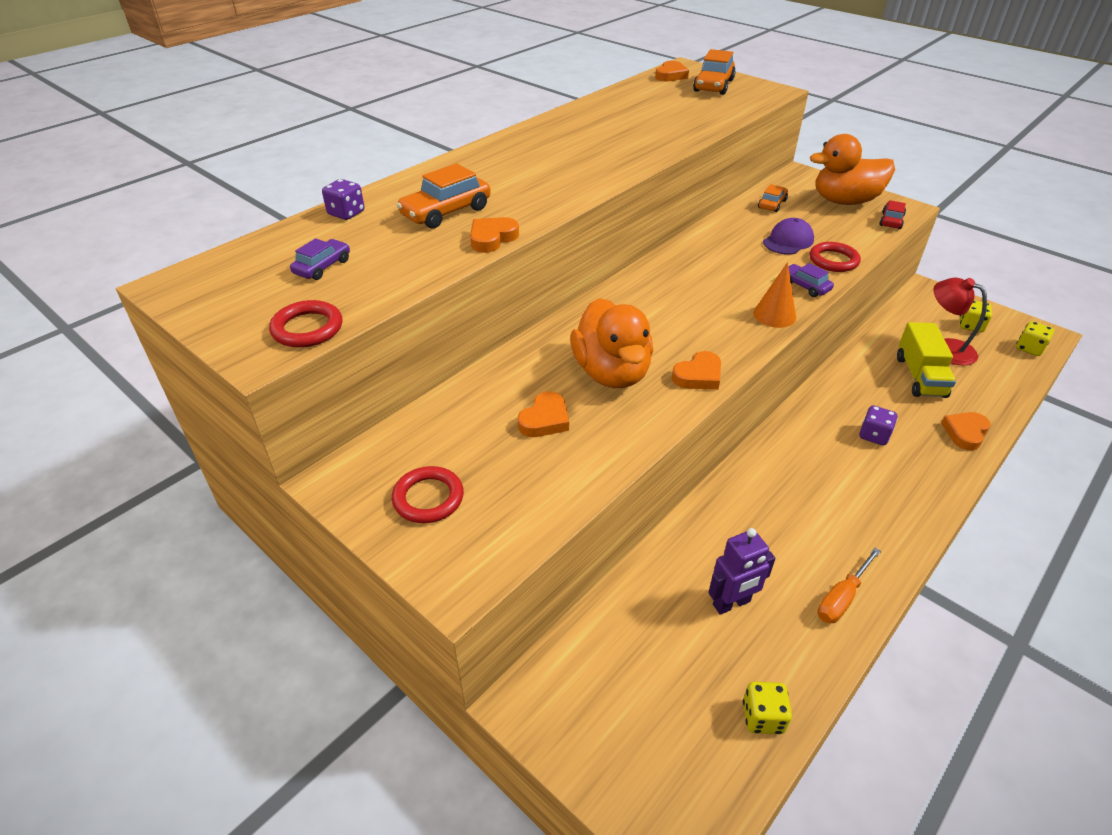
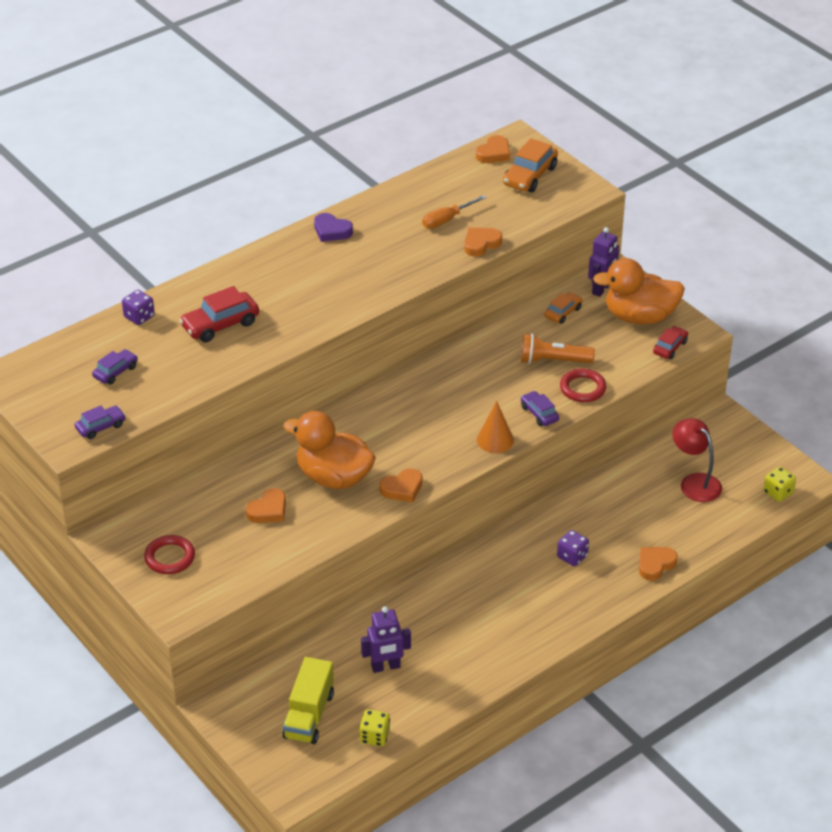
camera: 10 degrees right, 0 degrees up
(307, 328) = (100, 427): red ring -> purple car
(446, 212) = (220, 325): orange car -> red car
(492, 238) = (250, 358): orange heart -> orange heart (481, 244)
(542, 132) = (331, 231): none -> purple heart
(611, 373) = (333, 477): orange duck -> orange duck turned 120 degrees clockwise
(788, 241) = (553, 360): purple cap -> orange flashlight
(795, 185) = (601, 289): none -> purple robot
(841, 598) = (470, 674): orange screwdriver -> orange screwdriver (447, 220)
(920, 376) = (650, 508): yellow truck -> yellow truck (309, 715)
(970, 326) = (738, 461): yellow dice -> none

